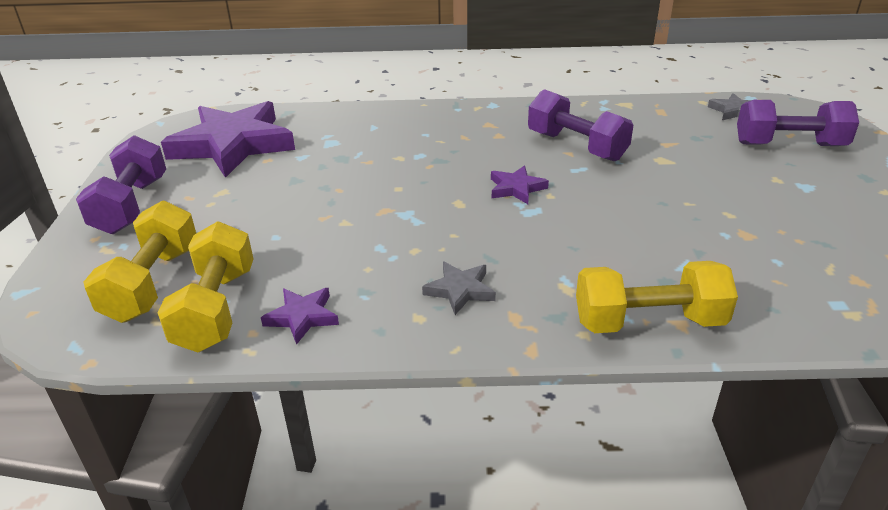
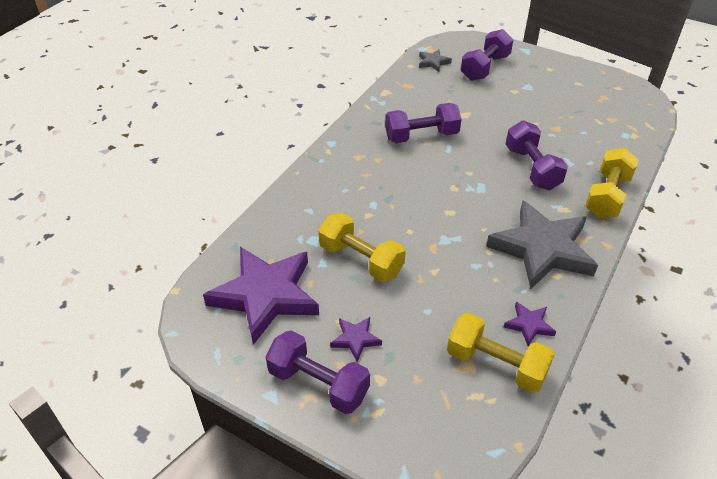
camera: 60 degrees left, 10 degrees up
(153, 283) = (444, 392): yellow dumbbell -> yellow dumbbell (361, 260)
(460, 290) = (542, 249): grey star -> grey star, size x2.34
(516, 188) = (451, 182): purple star -> purple star (355, 339)
(622, 238) = (532, 168): none -> purple dumbbell

